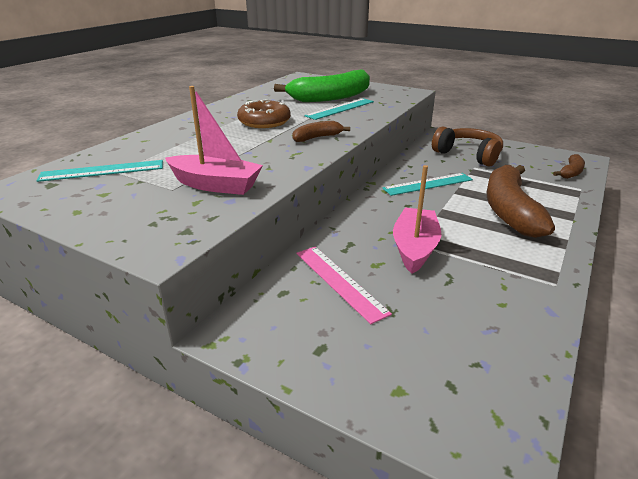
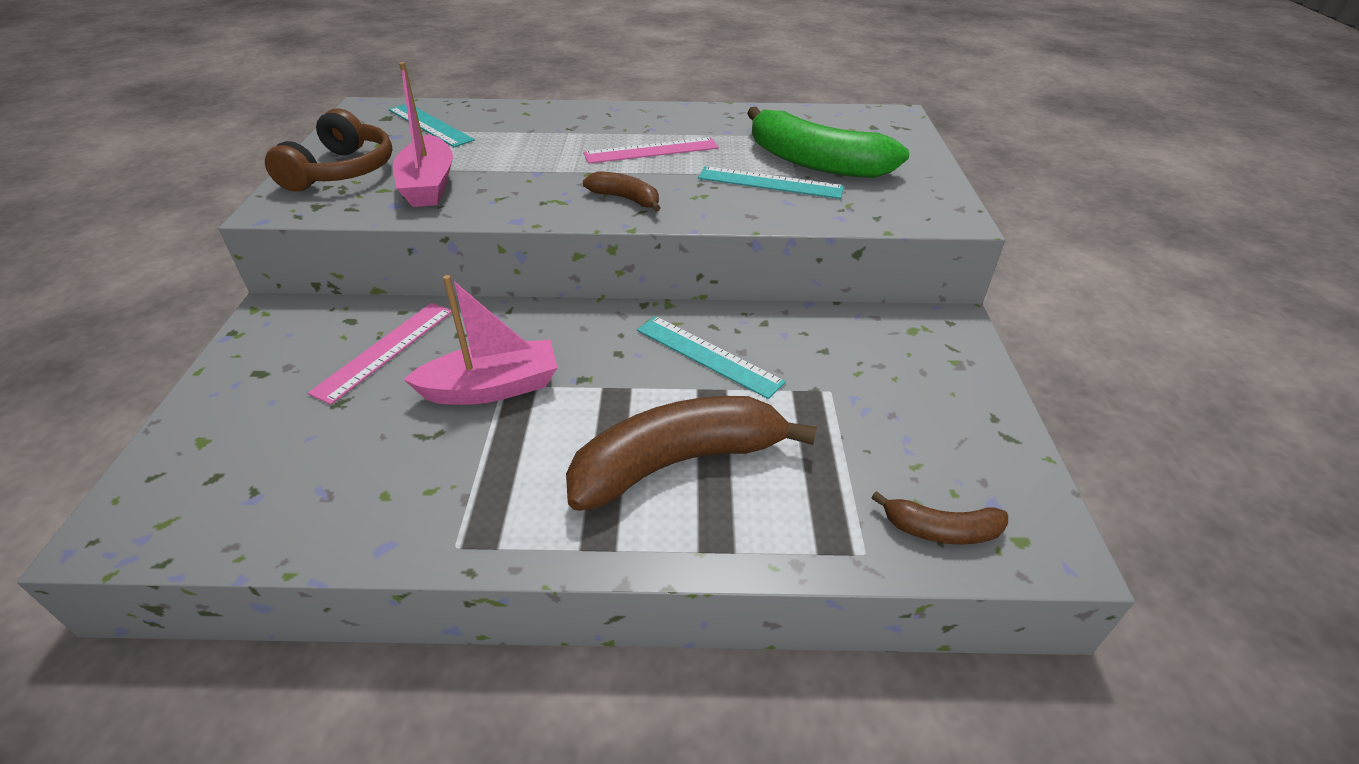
camera: 60 degrees right, 10 degrees up
(264, 122) = (651, 151): brown donut -> pink ruler
(468, 155) = (882, 374): brown headphones -> brown headphones (342, 171)

